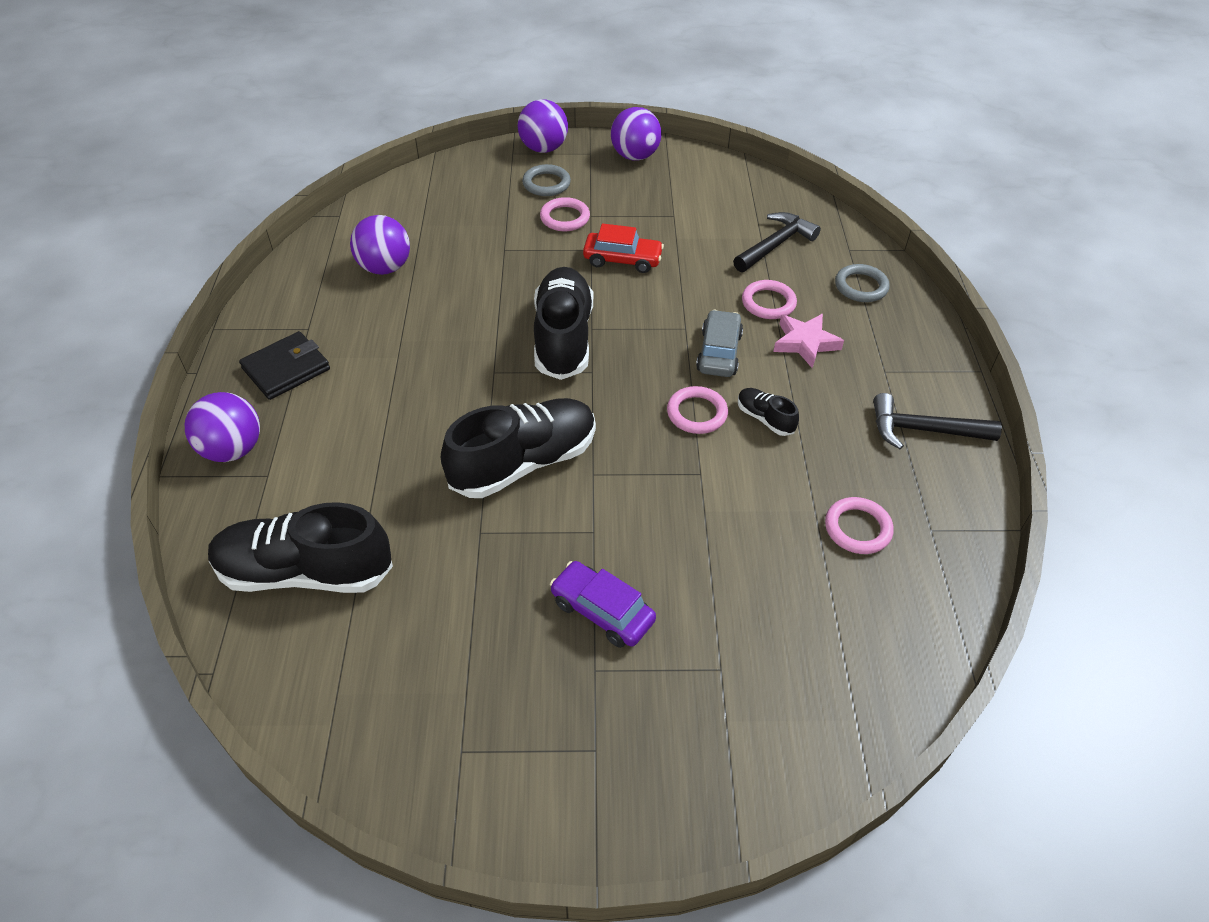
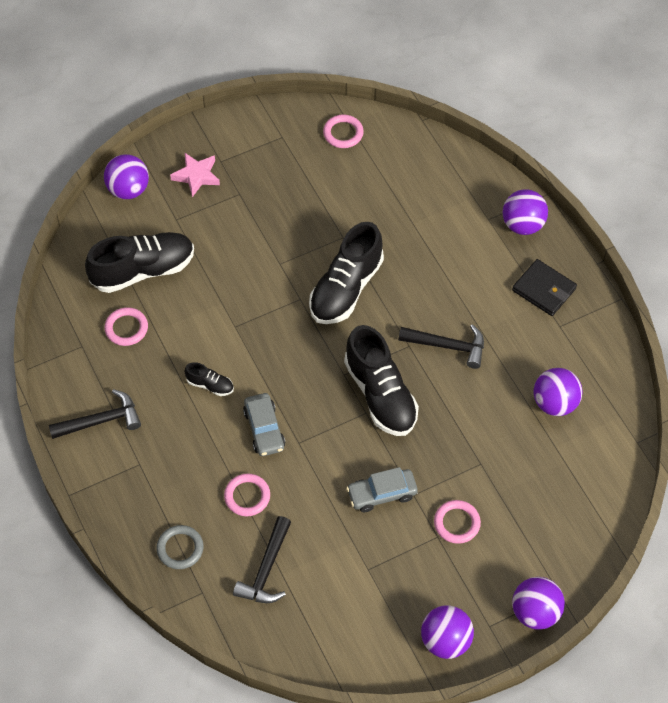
camera: 155 degrees right, 10 degrees up
(286, 369) = (544, 289): black wallet -> black wallet turned 75 degrees counterclockwise
(305, 572) = (419, 179): black shoe -> black shoe (143, 270)
(449, 355) = (448, 346): none -> black hammer
(546, 184) = (500, 561): grey ring -> none
(602, 611) = (251, 222): purple car -> none
(622, 260) = (382, 494): red car -> grey car
(697, 413) = (257, 370): pink ring -> pink ring (343, 133)
(786, 764) = (128, 190): none -> purple ball
(805, 343) = (205, 466): pink star -> pink star (196, 176)

